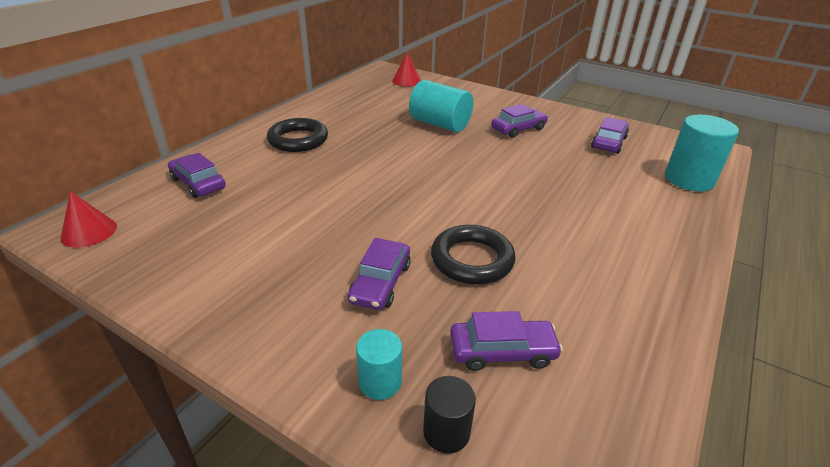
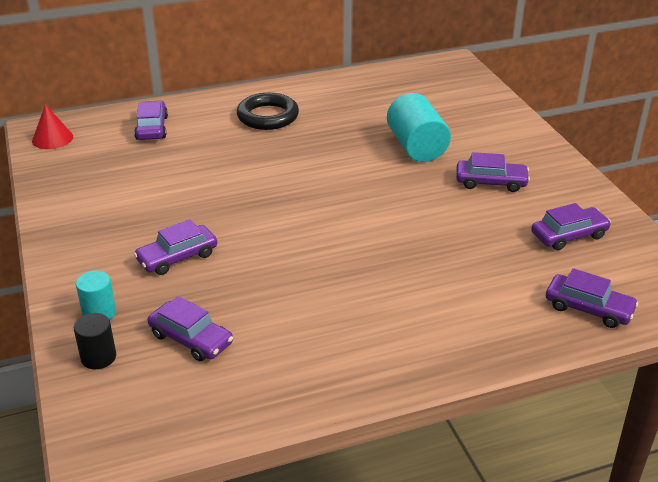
camera: 40 degrees right, 0 degrees up
(406, 81) = (457, 85): red cone -> none
(472, 260) = (261, 274): black ring -> none
(689, 179) = (588, 308): turquoise cylinder -> purple car

